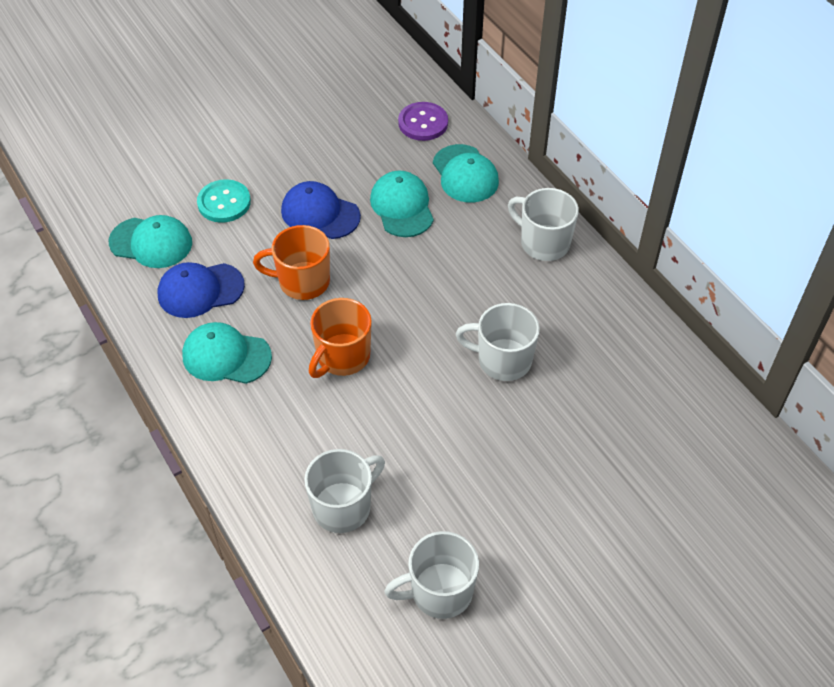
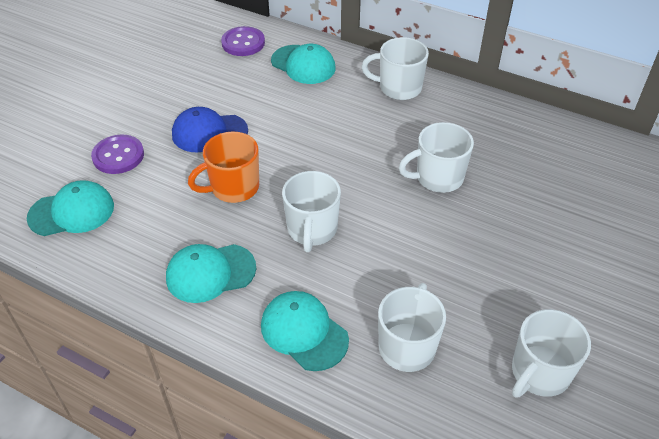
camera: 30 degrees left, 5 degrees down
(200, 290) = (147, 231): blue cap -> none
(224, 203) = (118, 156): turquoise button -> purple button
(342, 357) = (312, 230): orange mug -> white mug
(402, 207) = (272, 103): turquoise cap -> turquoise cap (304, 332)

